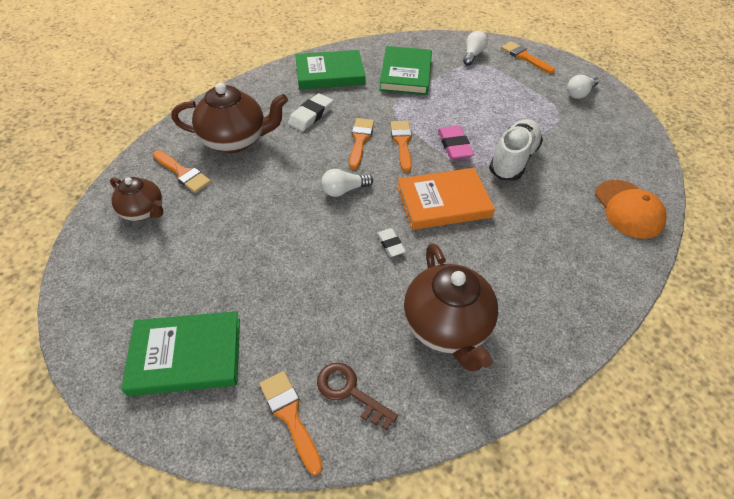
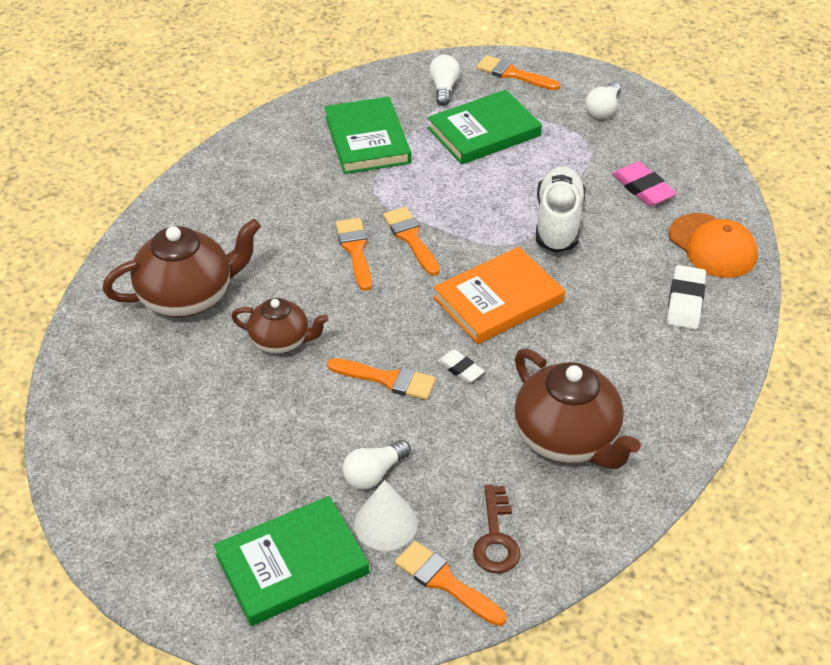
camera: 20 degrees left, 5 degrees down
(143, 211) = (126, 424): brown teapot -> brown teapot (281, 341)
(183, 173) = (145, 360): orange brush -> orange brush (388, 379)
(272, 347) = (385, 523): none -> white cone
(311, 115) = (270, 234): white eraser -> white eraser (685, 301)
(330, 73) = (262, 166): green book -> green book (484, 132)
(344, 190) = (370, 321): white light bulb -> white light bulb (374, 473)
(349, 392) = (496, 538): brown key -> brown key turned 105 degrees counterclockwise
(454, 145) = (478, 224): pink eraser -> pink eraser (643, 188)

